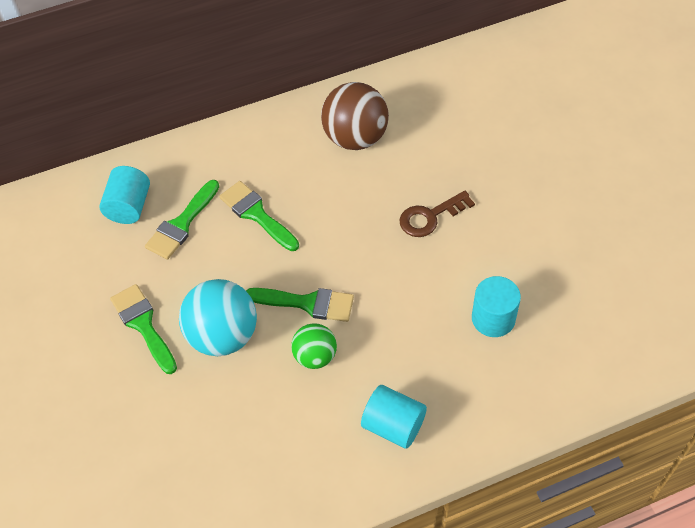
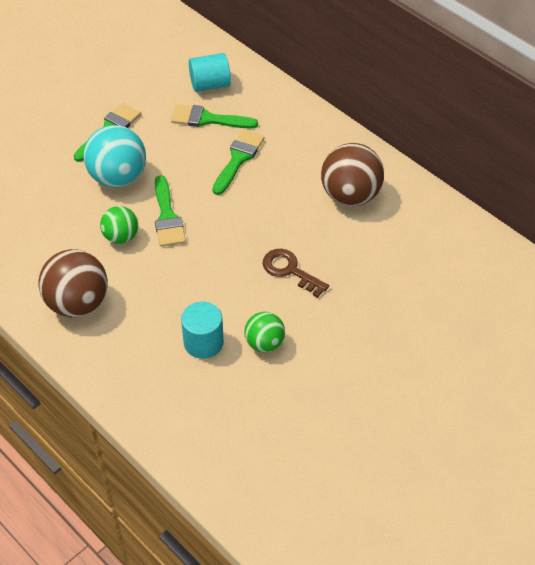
camera: 65 degrees right, 5 degrees down
(393, 425) = (77, 303): turquoise cylinder -> brown ball
(513, 266) = (264, 343): none -> green ball

